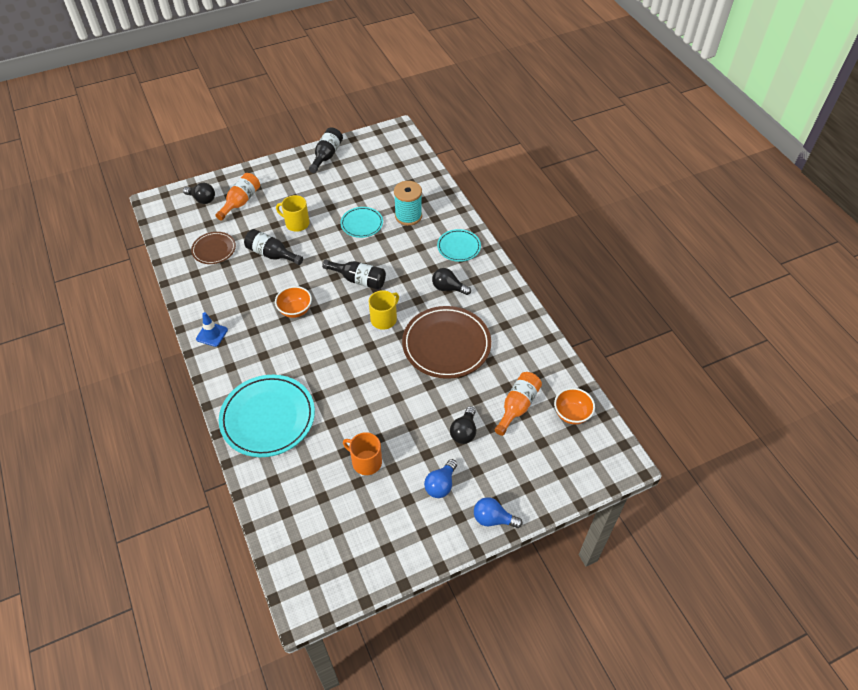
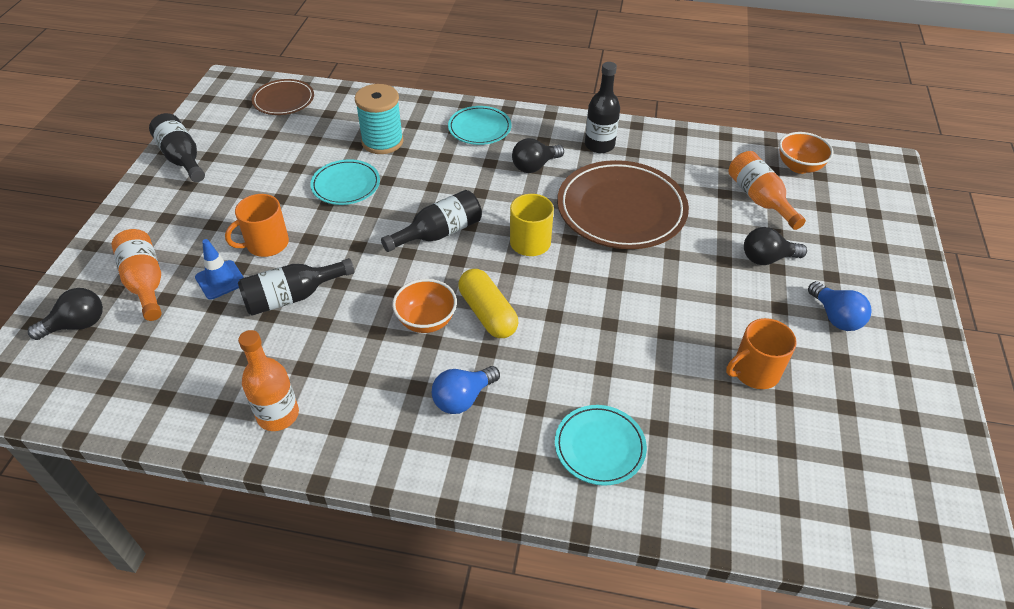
camera: 55 degrees left, 5 degrees down
(204, 294) = (278, 415): none -> orange bottle
(212, 334) = (373, 443): blue traffic cone -> blue traffic cone (220, 280)
(214, 249) = (201, 359): brown plate -> brown plate (283, 100)
(268, 418) = (599, 447): turquoise plate -> turquoise plate, size x0.54
(296, 223) = (266, 244): yellow mug -> orange mug
(319, 330) = (487, 313): none -> yellow capsule
(464, 432) = (767, 258): black light bulb -> black light bulb turned 120 degrees clockwise
(493, 519) = (911, 296): blue light bulb -> blue light bulb (463, 398)
(496, 306) = (599, 145): none -> black bottle

